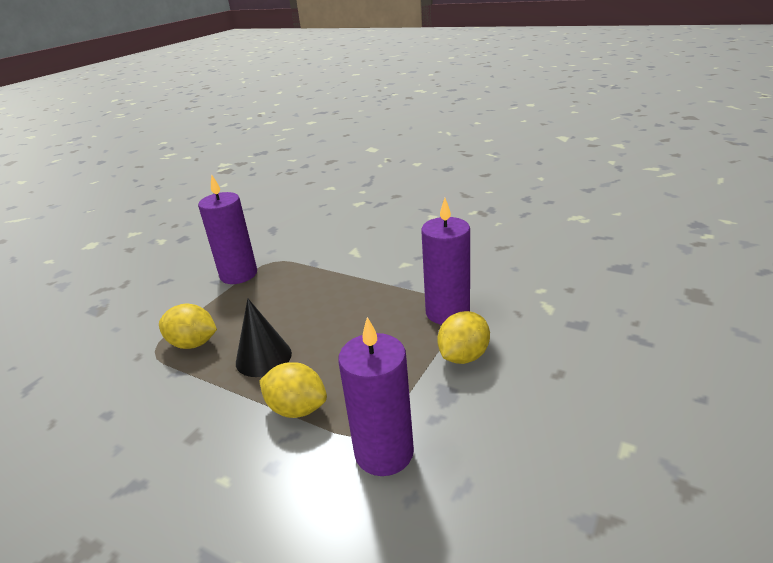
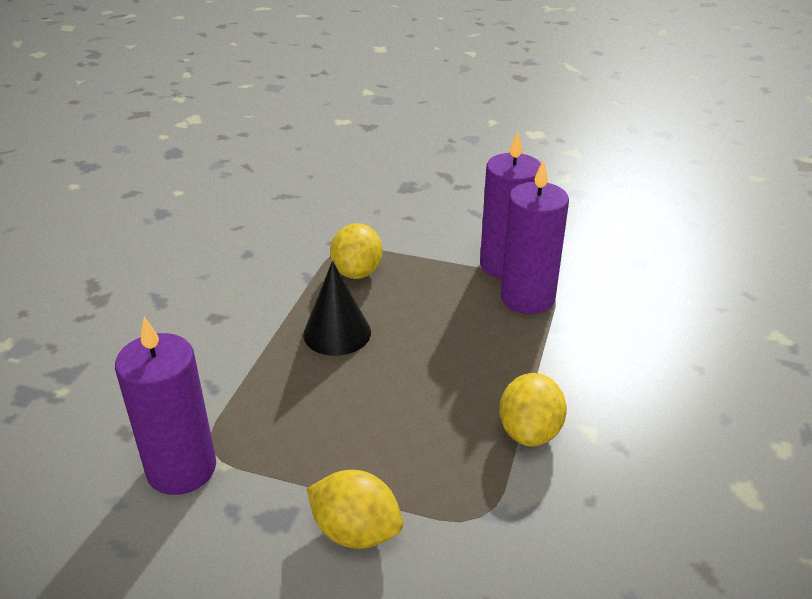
camera: 75 degrees right, 5 degrees up
(297, 408) = (252, 382): yellow lemon -> yellow lemon (530, 432)
(447, 312) = (461, 502): purple candle -> purple candle (527, 298)

